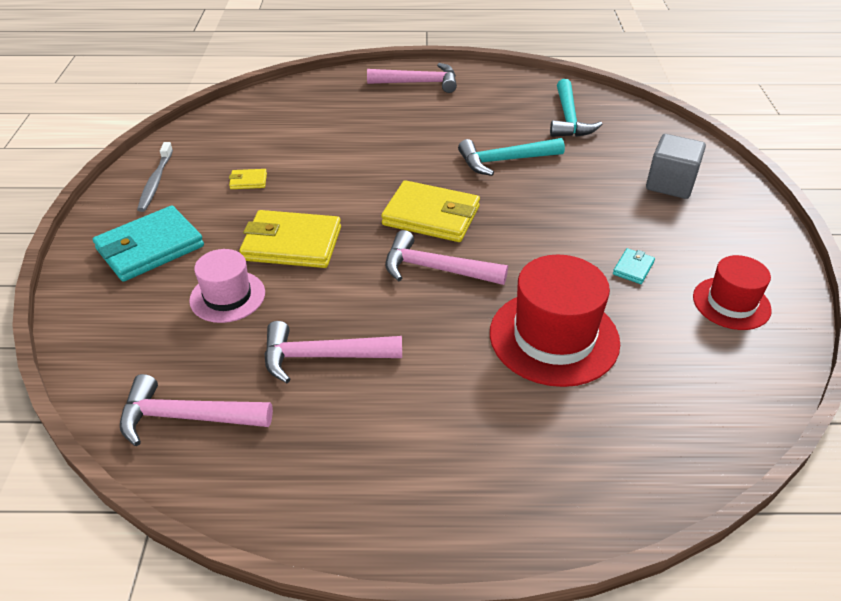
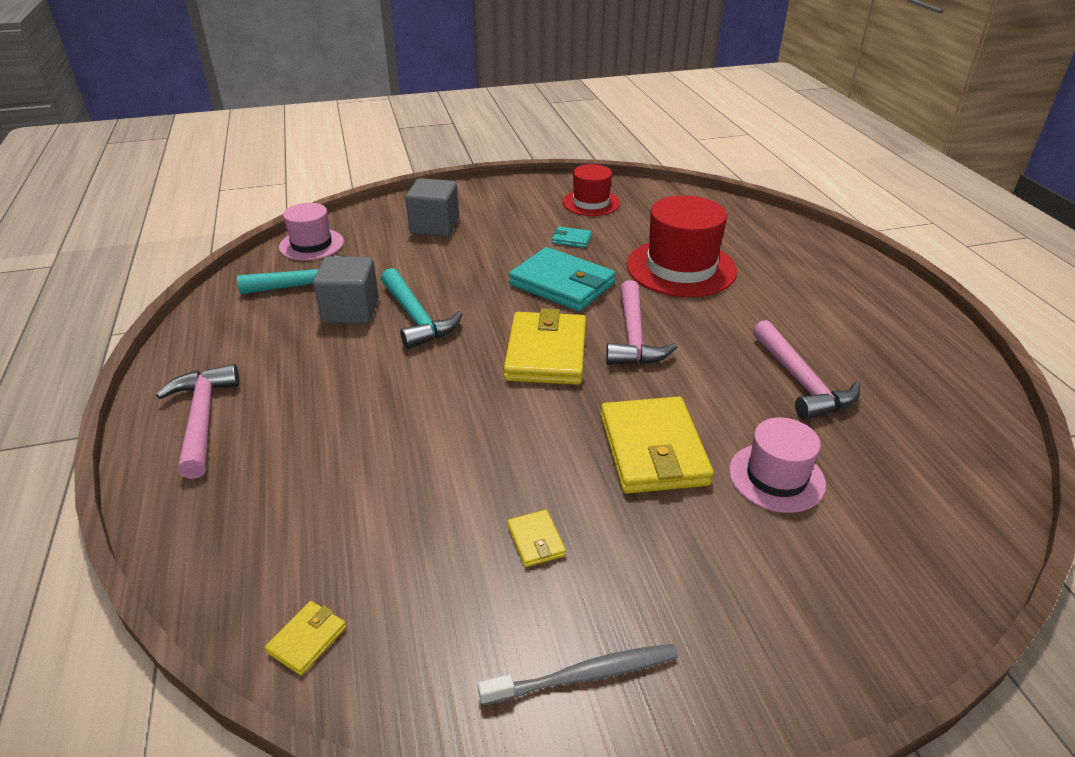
camera: 105 degrees left, 5 degrees down
(150, 248) = (746, 599): turquoise wallet -> turquoise wallet (562, 284)
(187, 417) = (945, 449): pink hammer -> none
(239, 111) = (307, 639): none -> yellow wallet
(524, 133) = (351, 311): none -> grey cube
(637, 120) = (311, 244): none -> pink hat

